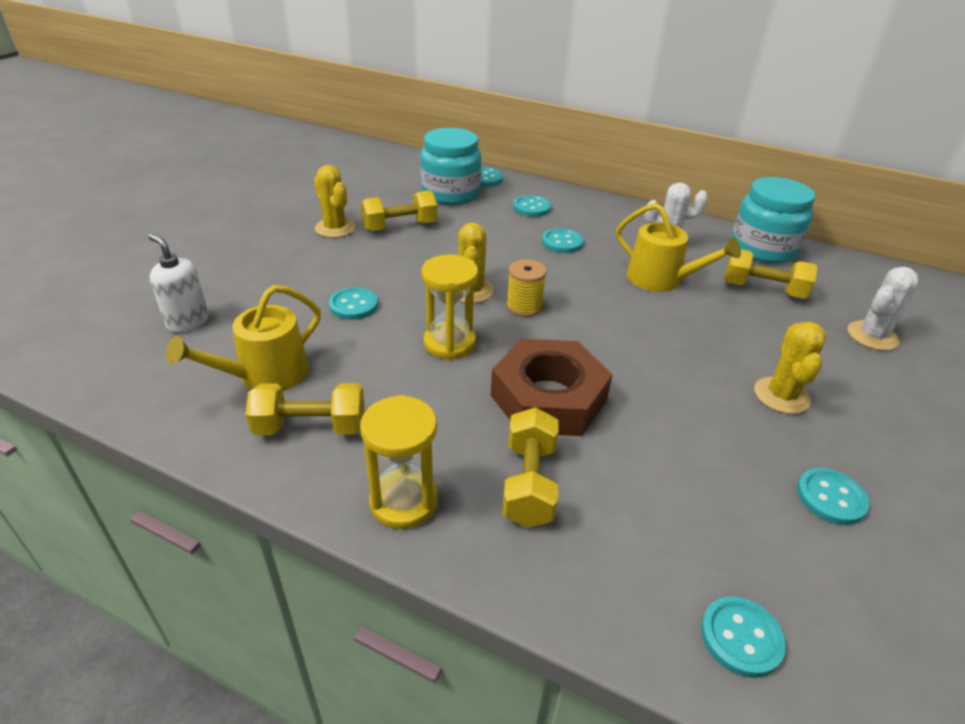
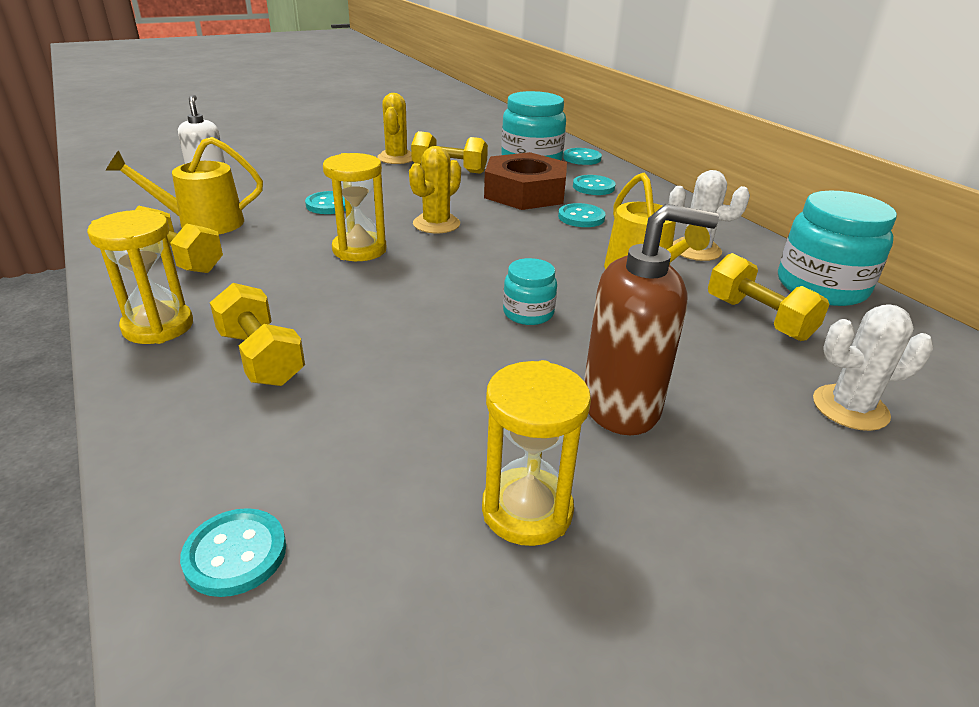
camera: 35 degrees right, 5 degrees down
(524, 306) = (465, 248): yellow spool -> none
(529, 483) = (261, 357): yellow dumbbell -> yellow dumbbell turned 75 degrees counterclockwise
(548, 398) = (376, 312): brown nut -> brown nut (525, 192)
(642, 348) = (528, 313): none -> turquoise jar
(781, 395) = (621, 406): yellow cactus -> brown soap dispenser
(830, 498) = (527, 510): turquoise button -> yellow hourglass

